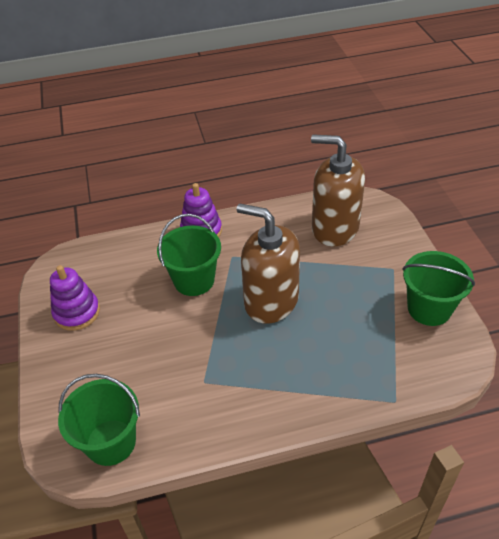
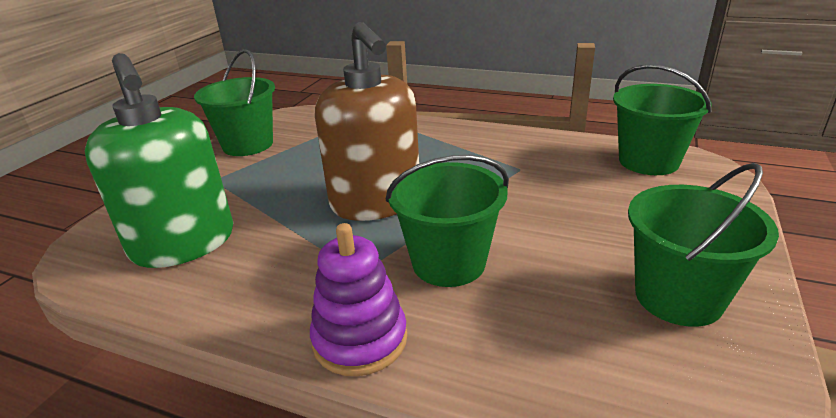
camera: 145 degrees left, 15 degrees down
(77, 312) = (678, 297): purple stacking toy -> green bucket
(334, 228) = (183, 243): brown soap dispenser -> green soap dispenser

